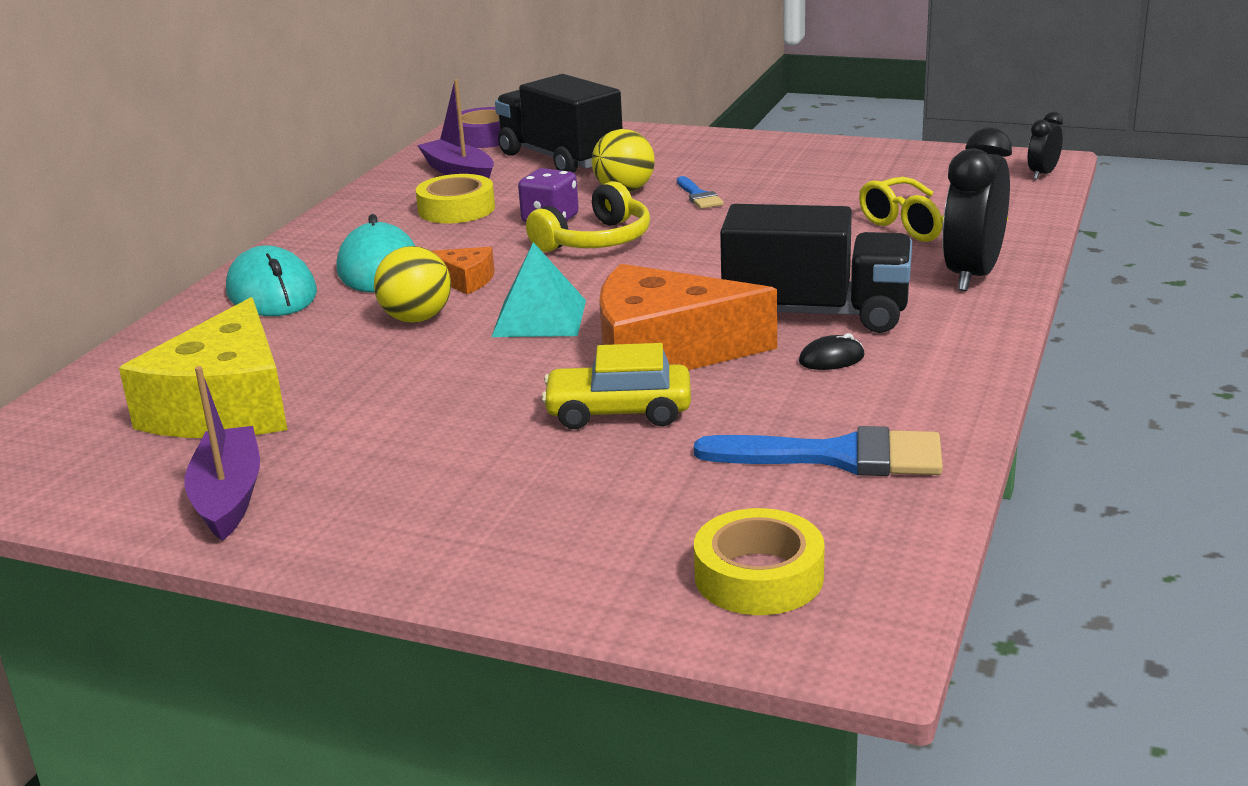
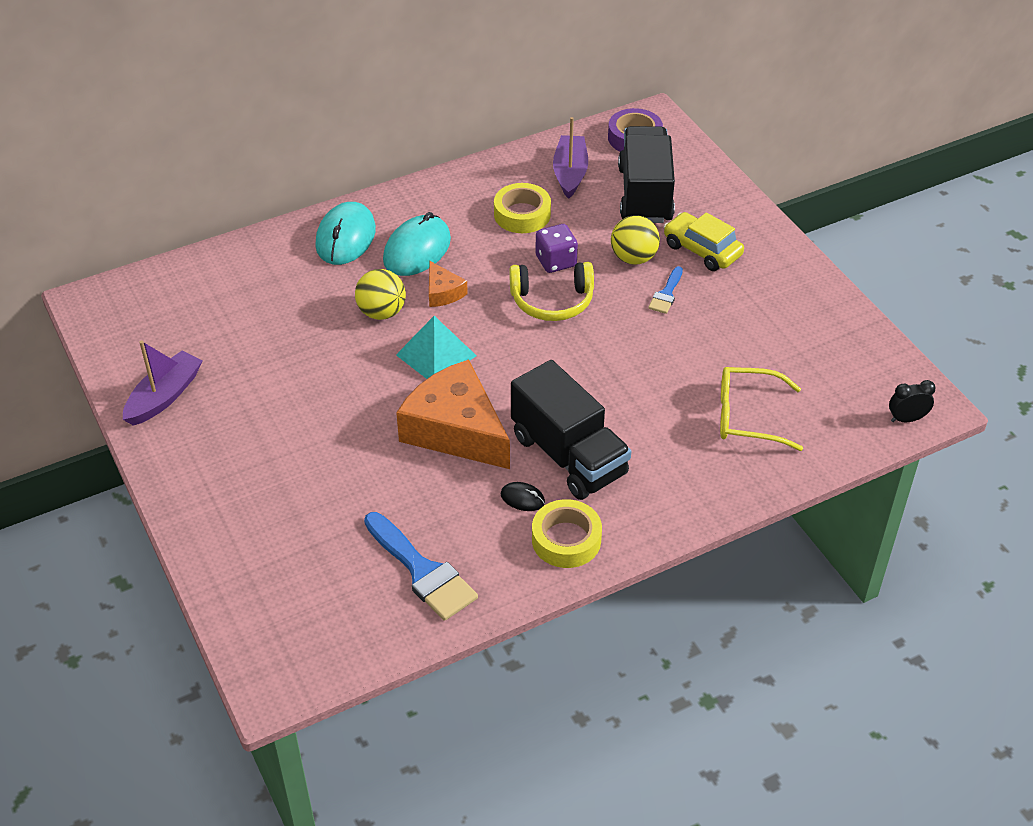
camera: 40 degrees right, 20 degrees up
(226, 406) = (229, 326): yellow cheese -> none
(618, 412) = (376, 461): yellow car -> yellow car (702, 250)
(759, 576) = (288, 616): yellow tape -> yellow tape (566, 540)
(972, 275) = (700, 486): black clock -> none

